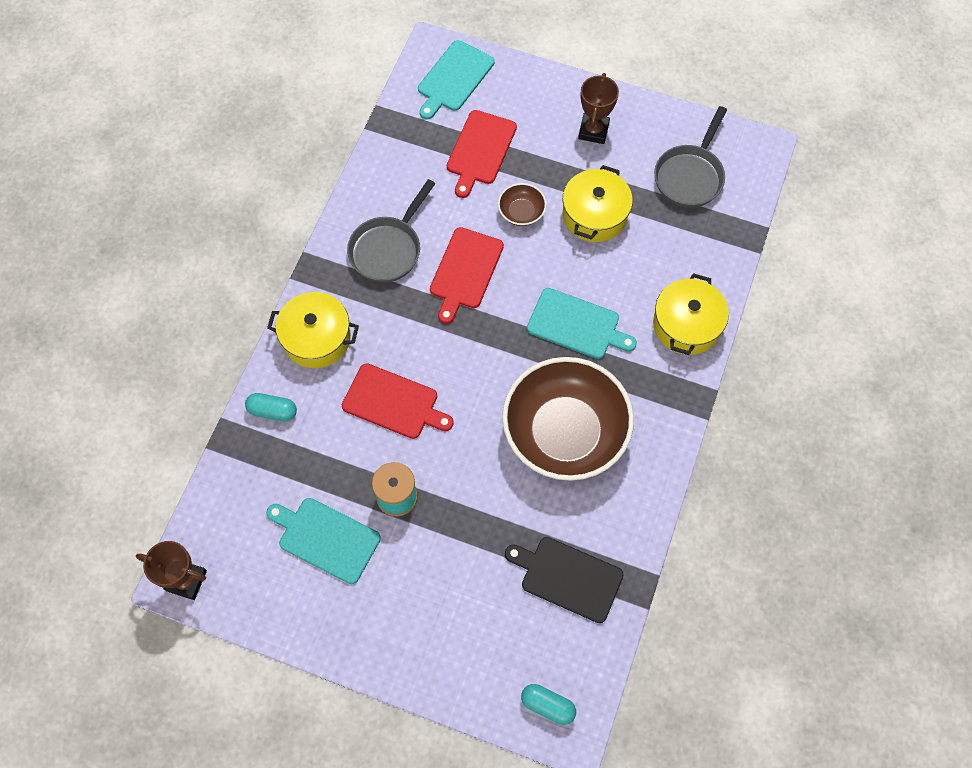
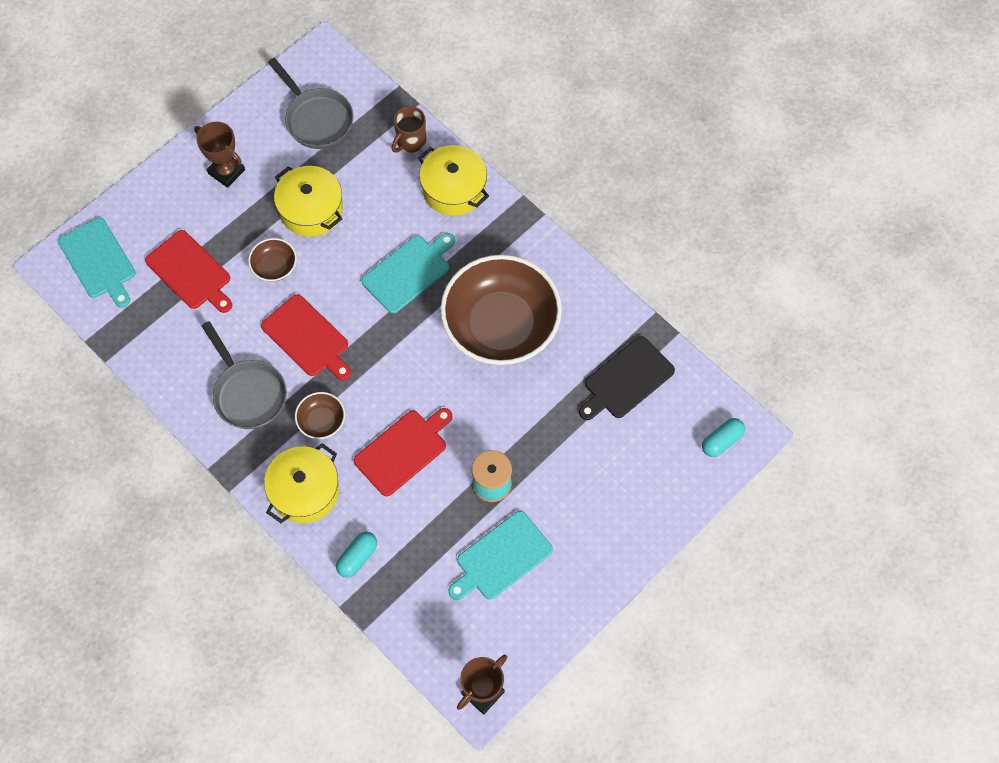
camera: 65 degrees left, 0 degrees up
(390, 320) = (321, 421): none -> brown bowl
(714, 264) = (410, 141): none -> brown mug

